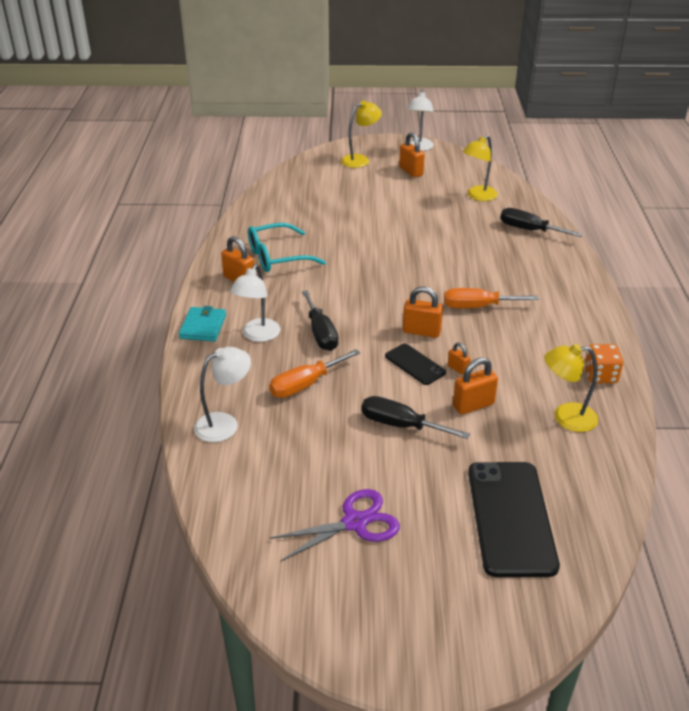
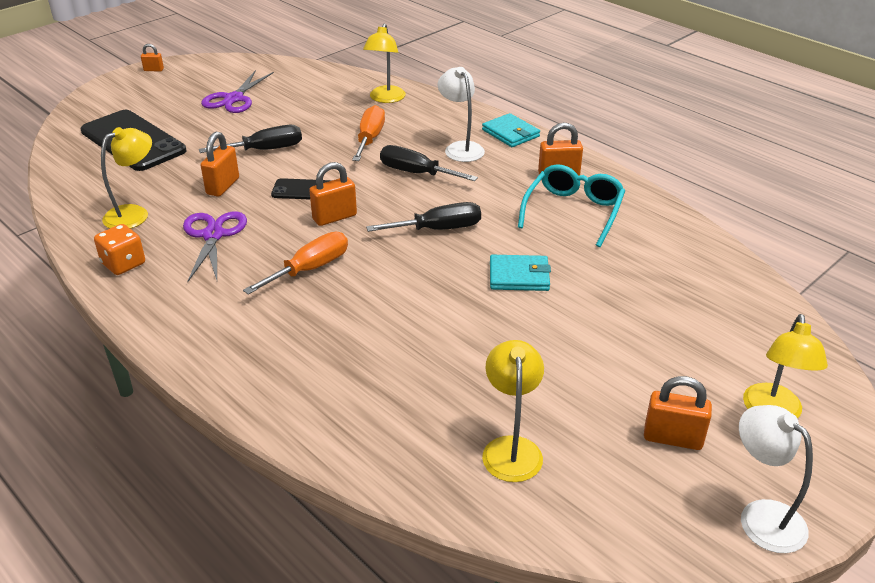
camera: 135 degrees right, 0 degrees up
(224, 423) = (385, 99): white lamp -> yellow lamp
(368, 244) = (519, 276): none -> turquoise wallet
(458, 369) = (265, 204): orange padlock -> orange padlock (153, 70)
(519, 364) = (213, 235): none -> purple scissors
(529, 230) = (365, 422): black screwdriver -> black screwdriver (438, 229)

